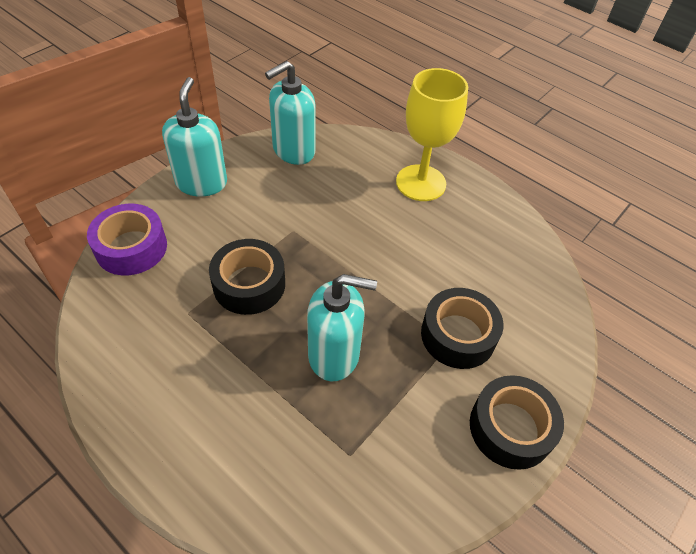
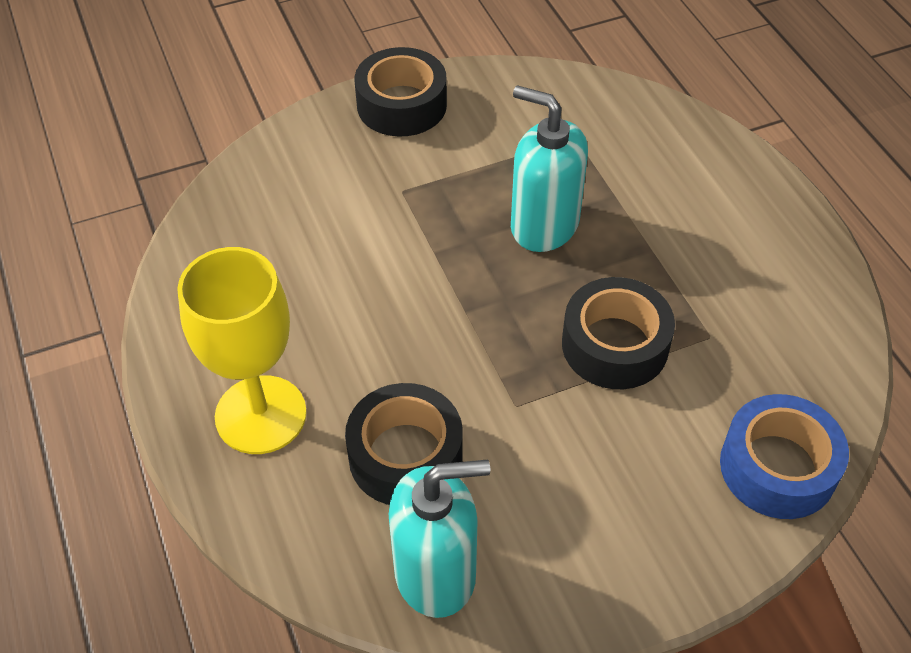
camera: 150 degrees left, 0 degrees up
(131, 247) = (777, 467): purple tape -> blue tape
(201, 183) = (634, 560): turquoise soap dispenser -> none
(458, 335) = (385, 195): black tape -> black tape (405, 455)

